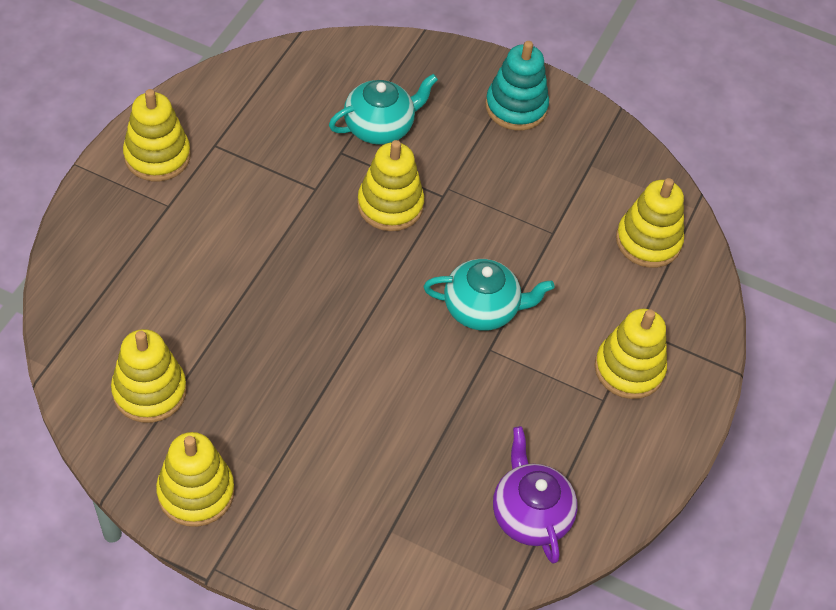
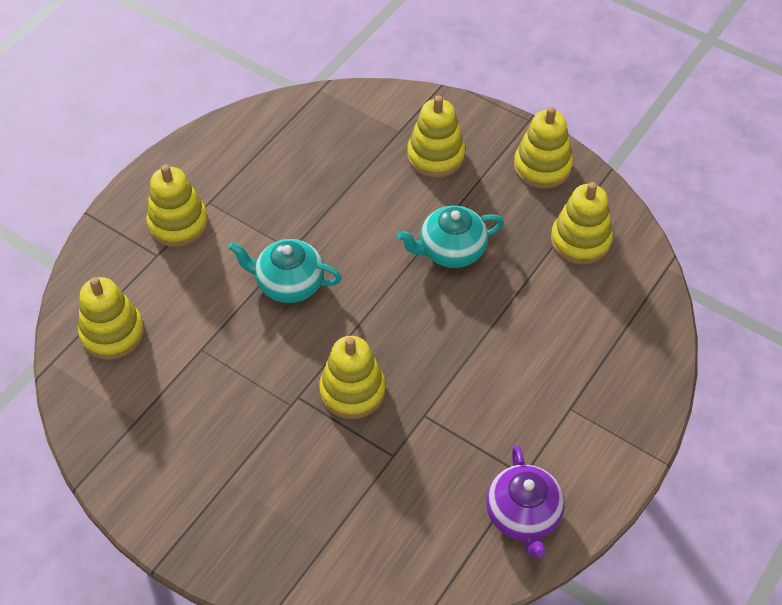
camera: 165 degrees left, 0 degrees up
(157, 156) = (583, 466): yellow stacking toy -> yellow stacking toy (435, 156)
(380, 127) = (347, 483): turquoise teapot -> turquoise teapot (451, 250)
(516, 107) = (192, 497): turquoise stacking toy -> none
(530, 514) = (294, 131): purple teapot -> purple teapot (523, 515)

